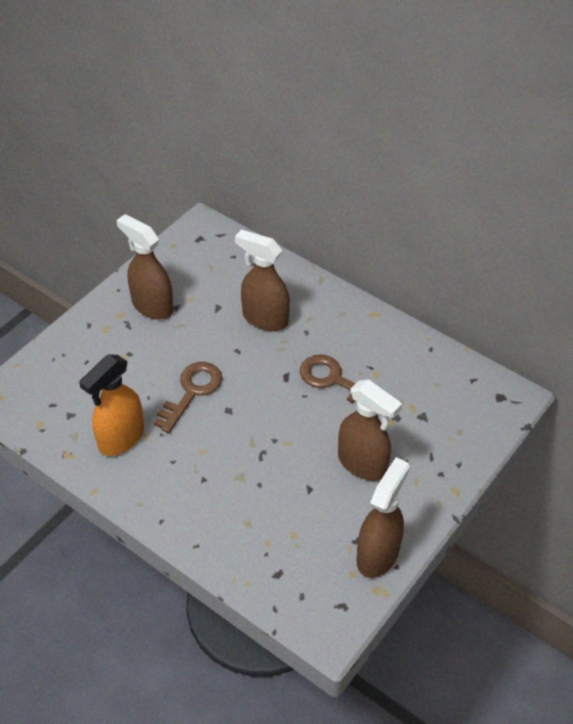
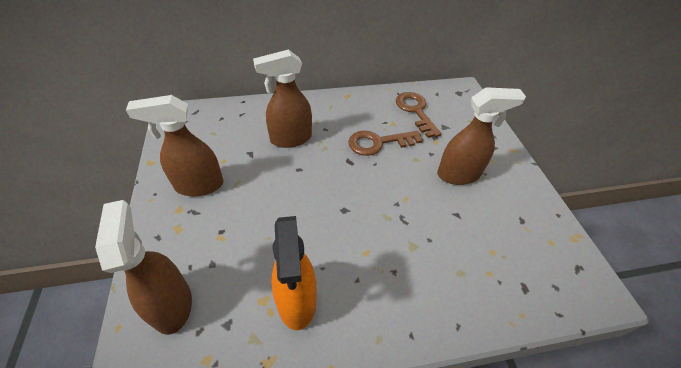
camera: 50 degrees left, 0 degrees up
(192, 392) = (304, 219): brown key -> brown key (415, 111)
(378, 554) = (542, 217): brown spray bottle -> brown spray bottle (172, 304)

